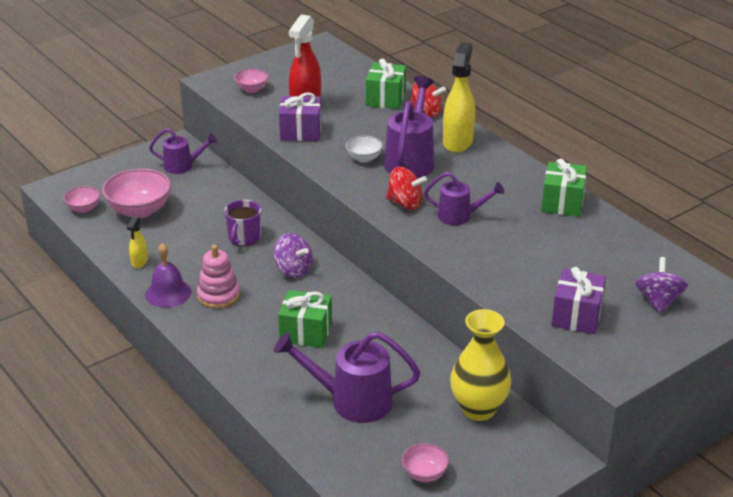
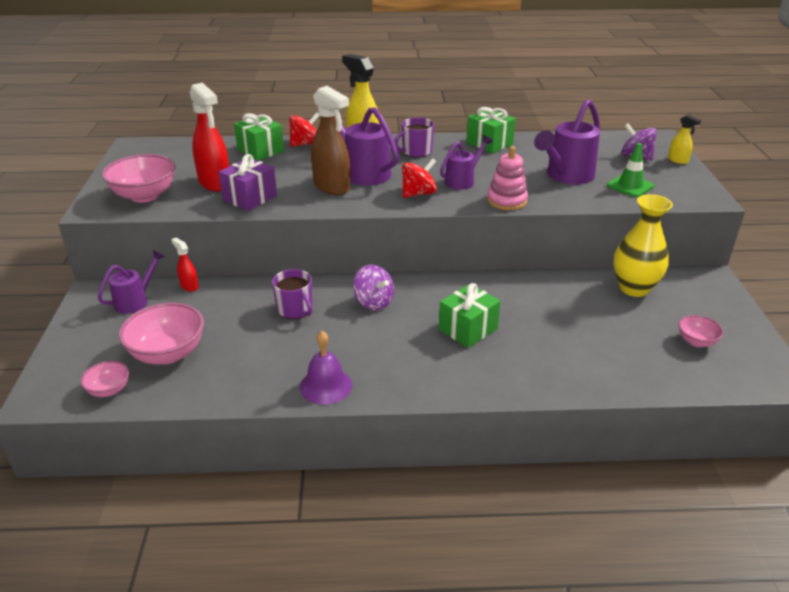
camera: 55 degrees left, 0 degrees up
(139, 262) = (253, 385): yellow spray bottle -> yellow spray bottle (678, 160)
(218, 296) = (365, 356): pink stacking toy -> pink stacking toy (507, 201)
(223, 178) = (189, 286): none -> red spray bottle
(252, 89) = (144, 196): pink bowl -> pink bowl, size x1.88
(293, 270) = (373, 302): purple spinning top -> purple spinning top turned 60 degrees clockwise
(352, 401) = (581, 341): purple watering can -> purple watering can (566, 176)
(364, 158) = (332, 187): white bowl -> brown spray bottle
(487, 171) = (416, 152): none -> purple mug
(577, 316) = (630, 186): purple gift -> green traffic cone

